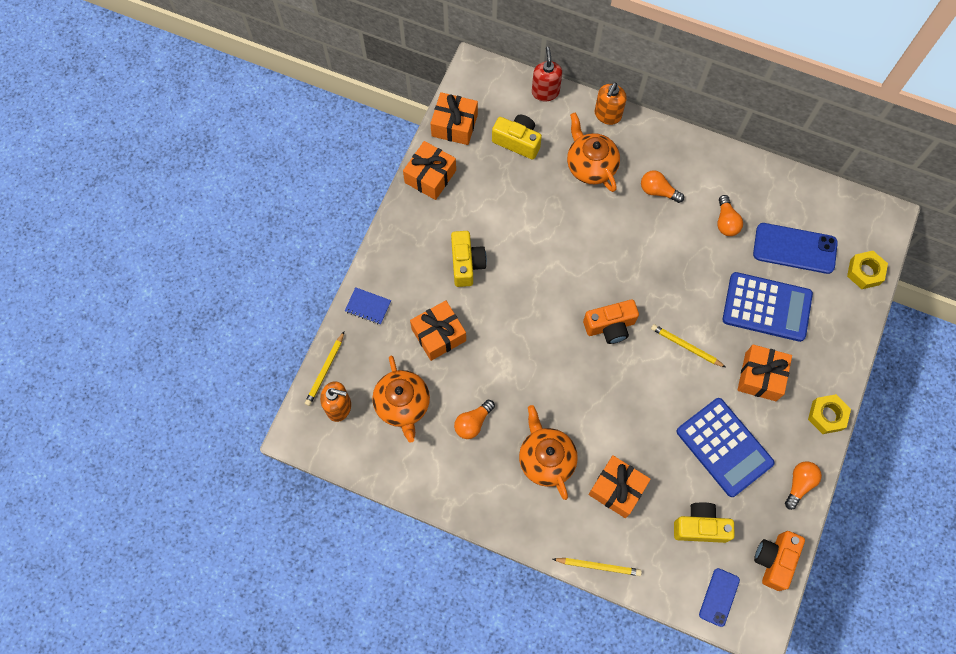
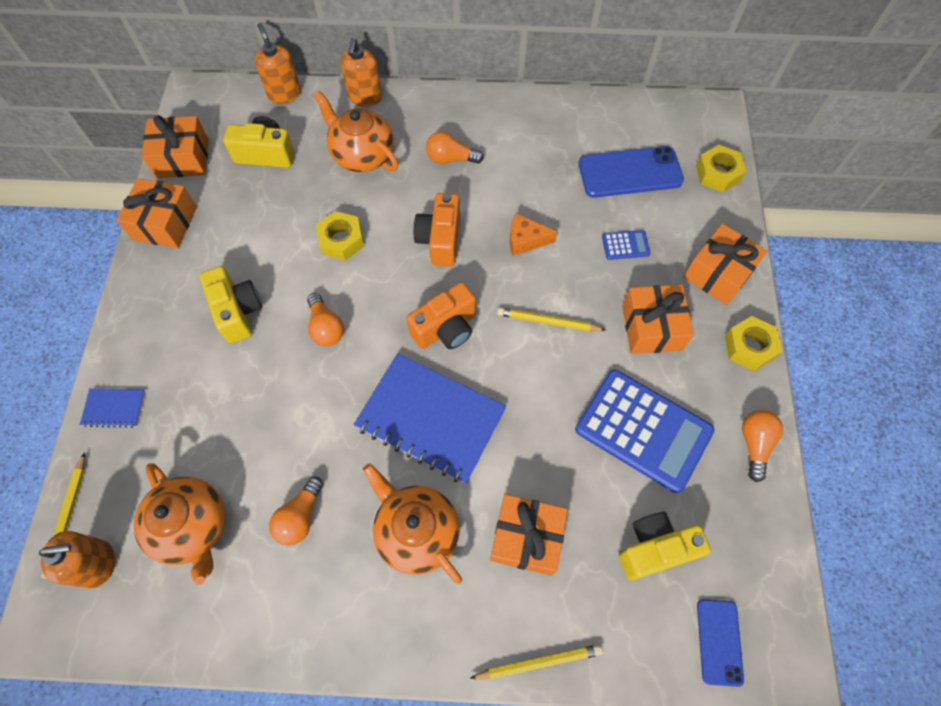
camera: 20 degrees left, 5 degrees down
(438, 335) = (222, 413): orange gift -> orange gift (718, 273)
(545, 92) = (284, 94): red soap dispenser -> orange soap dispenser
(555, 232) = (341, 240): none -> yellow nut
(578, 388) = (430, 419): none -> blue notebook
(692, 278) = (525, 240): none -> orange cheese
(726, 222) = (541, 168): orange light bulb -> orange light bulb (326, 327)
(766, 307) = (625, 245): blue calculator -> blue calculator, size x0.42
(774, 560) = (768, 559): orange camera -> orange camera (440, 240)

